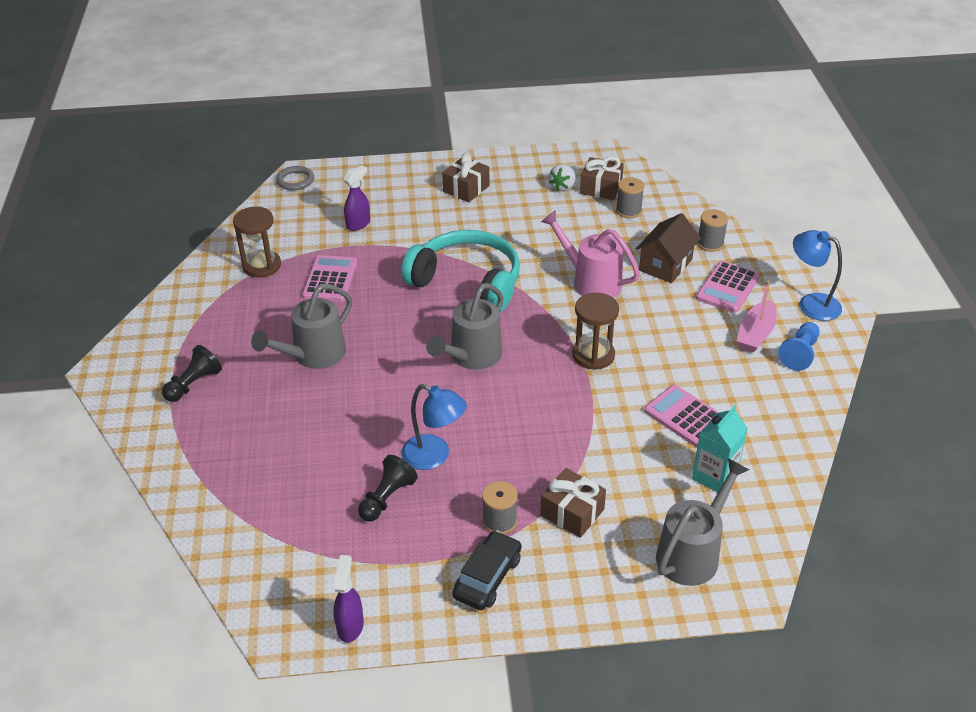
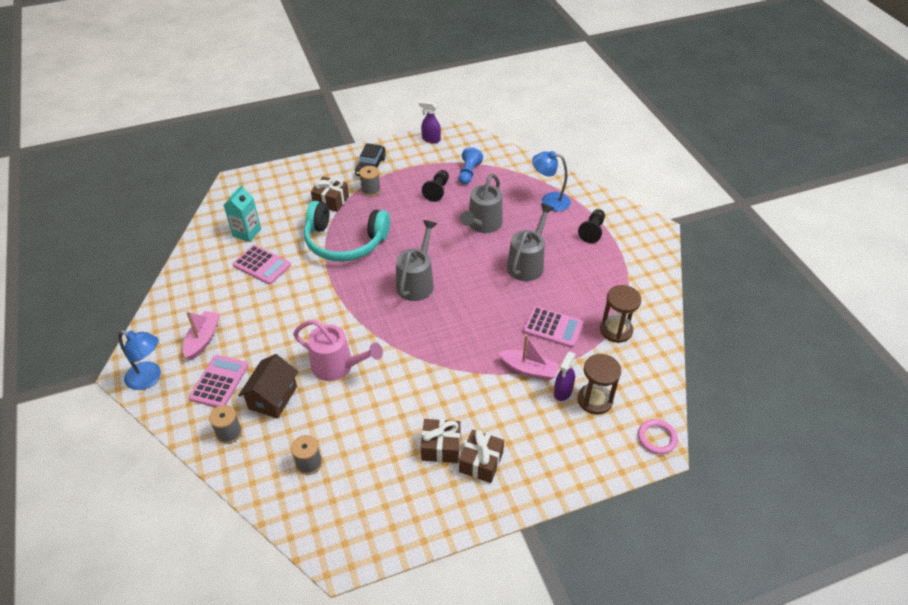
camera: 165 degrees right, 5 degrees up
(295, 180) = (657, 438): grey ring -> pink ring
(330, 279) = (553, 327): pink calculator -> pink calculator turned 60 degrees counterclockwise
(350, 626) = (431, 139): purple spray bottle -> purple spray bottle turned 120 degrees clockwise
(381, 246) = (529, 369): none -> pink boat
(434, 456) = (419, 215): blue lamp -> blue lamp (549, 201)
(467, 281) = (441, 346): turquoise headphones -> turquoise headphones (345, 242)
(563, 187) = (381, 487): white strawberry -> none
(593, 355) = (329, 299): brown hourglass -> brown hourglass (595, 400)
(601, 188) = (340, 493): brown gift -> brown gift (441, 447)
(693, 552) = (263, 193): grey watering can -> grey watering can (482, 225)
(799, 353) = (172, 328): blue pawn -> blue pawn (469, 173)

